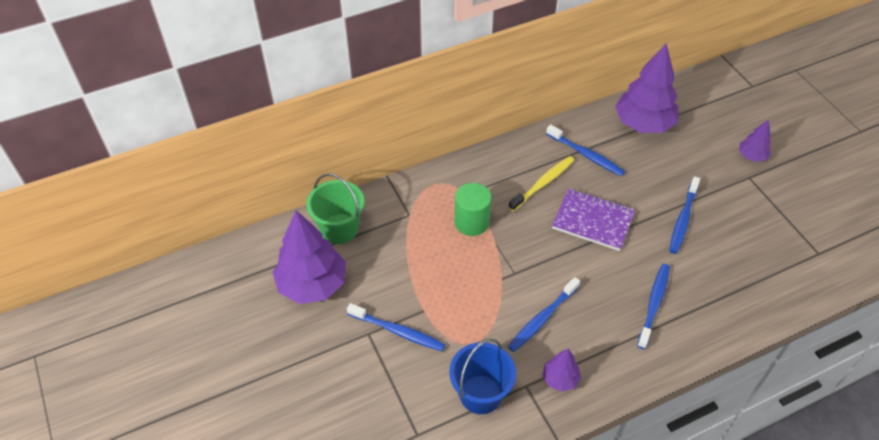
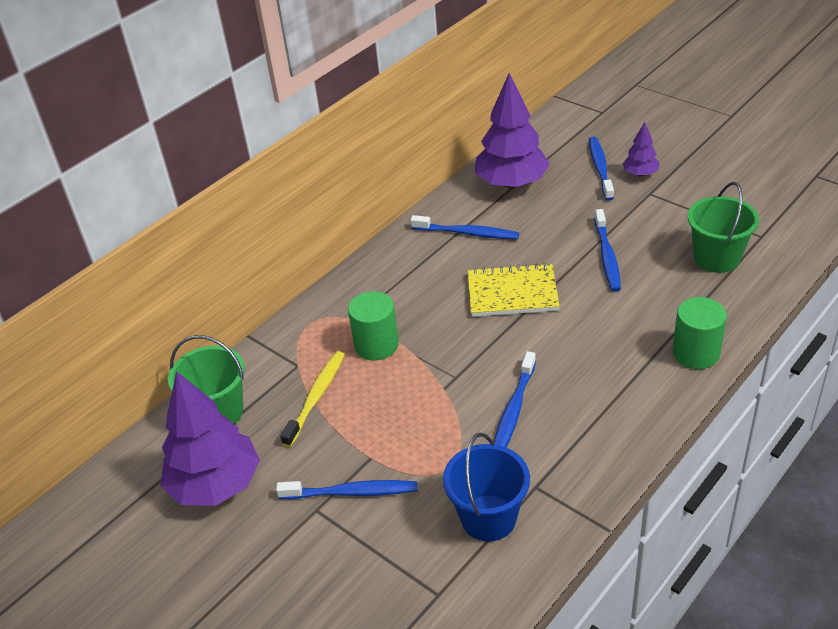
camera: 20 degrees left, 10 degrees down
(543, 183) = (436, 277): yellow toothbrush -> yellow toothbrush (316, 397)
(560, 379) = (569, 463): purple tree -> none
(593, 221) = (512, 293): purple notebook -> yellow notebook
(654, 304) = (626, 347): blue toothbrush -> blue toothbrush (600, 168)
(705, 332) = (696, 353): none -> green cylinder
(770, 257) = (716, 258): none -> green bucket

